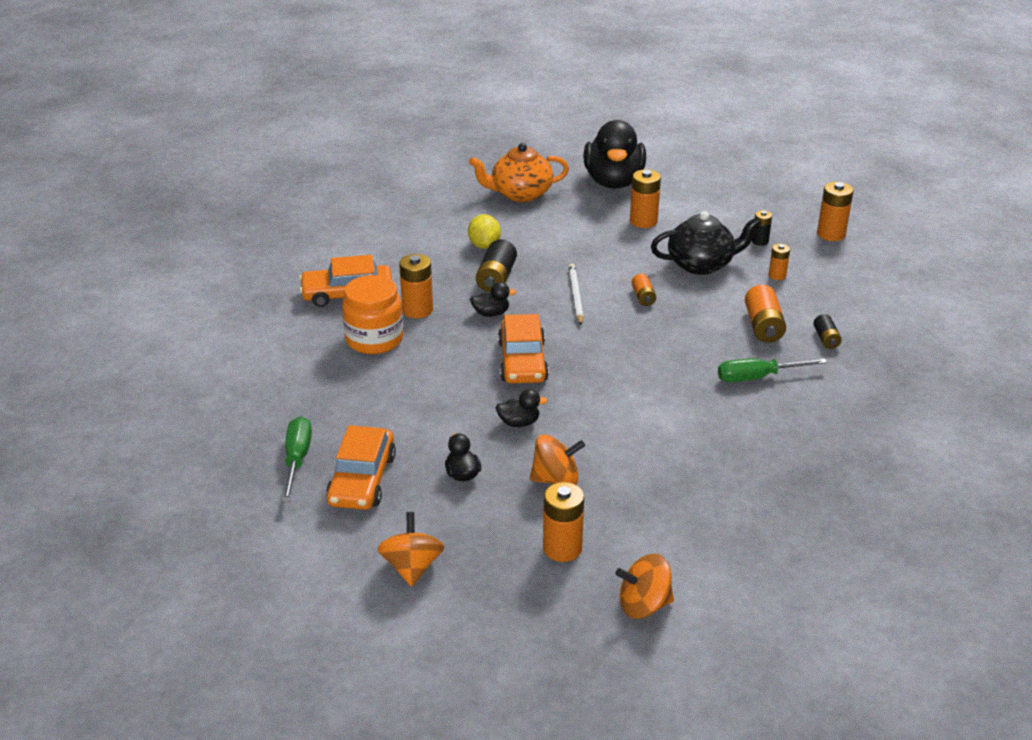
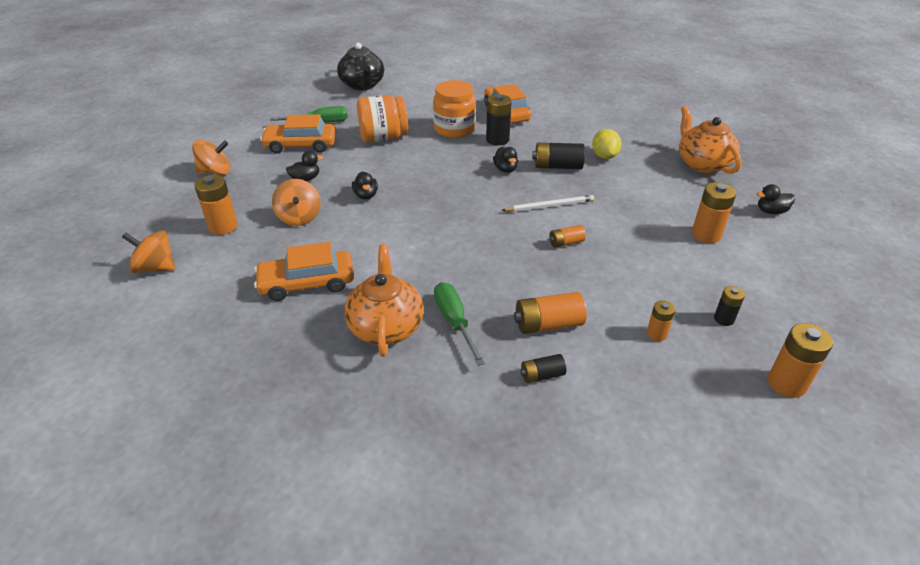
camera: 80 degrees right, 5 degrees up
(372, 401) = (383, 137): none -> orange jar
(417, 310) = (497, 140): orange battery -> black battery
(484, 245) = (604, 156): yellow lemon -> yellow lemon turned 75 degrees counterclockwise
(522, 361) = (445, 189): orange car -> orange car (307, 283)
(613, 182) = (771, 211): black duck -> black duck, size x0.41
(644, 605) = (155, 267): orange spinning top -> orange spinning top turned 60 degrees counterclockwise
(701, 264) = (646, 276): black teapot -> black teapot (362, 85)
(762, 420) = (386, 326): none -> orange teapot

